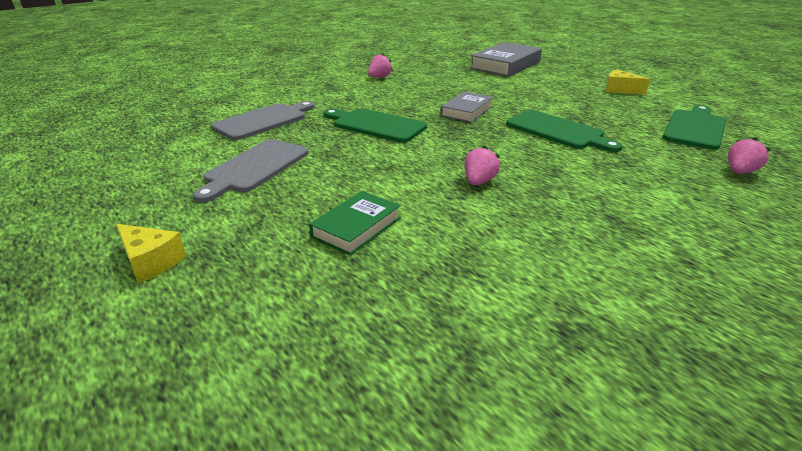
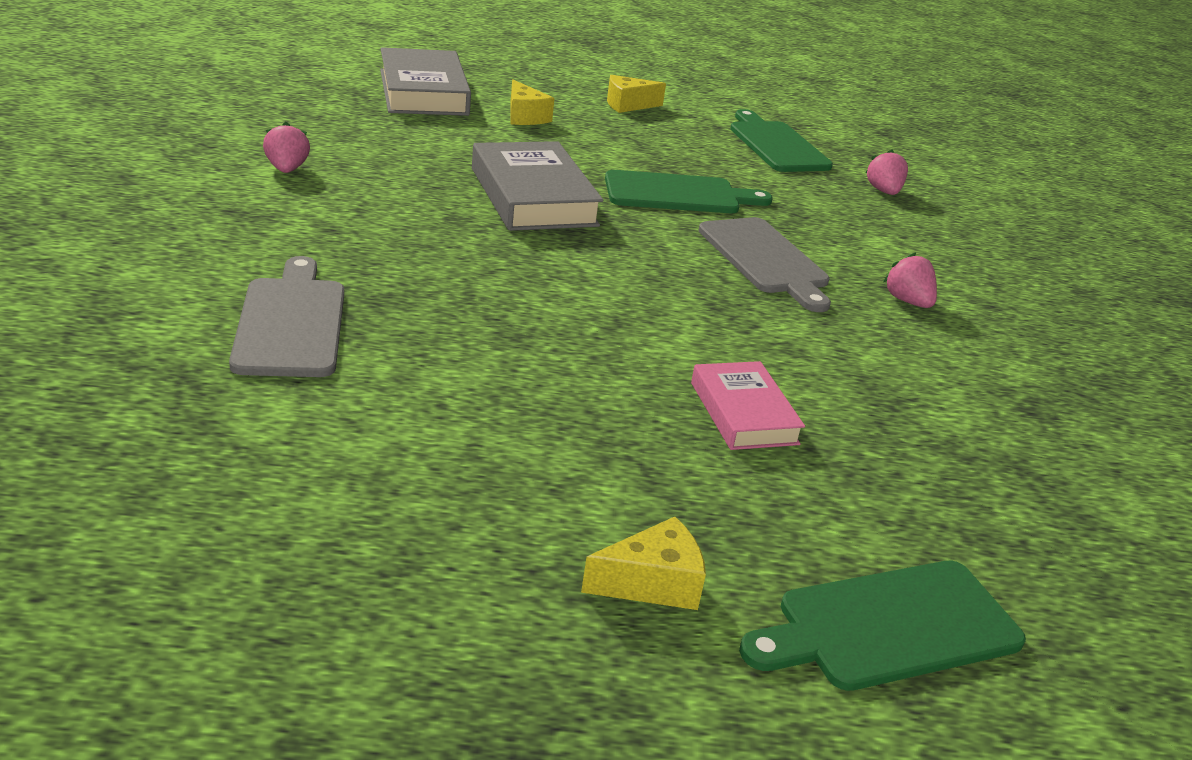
camera: 55 degrees left, 0 degrees up
(254, 168) = (469, 403): grey cutting board -> grey cutting board (765, 259)
(356, 227) = (743, 413): green book -> pink book
(376, 125) = (472, 263): green cutting board -> green cutting board (889, 626)
(466, 111) = (533, 197): grey book -> grey book, size x1.66
(479, 182) = (734, 298): pink strawberry -> pink strawberry (908, 301)
(539, 82) = (524, 116): none -> yellow cheese

